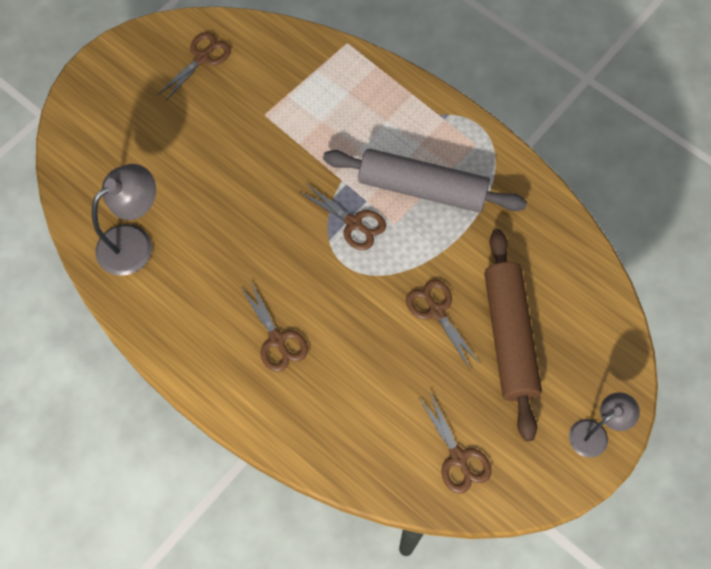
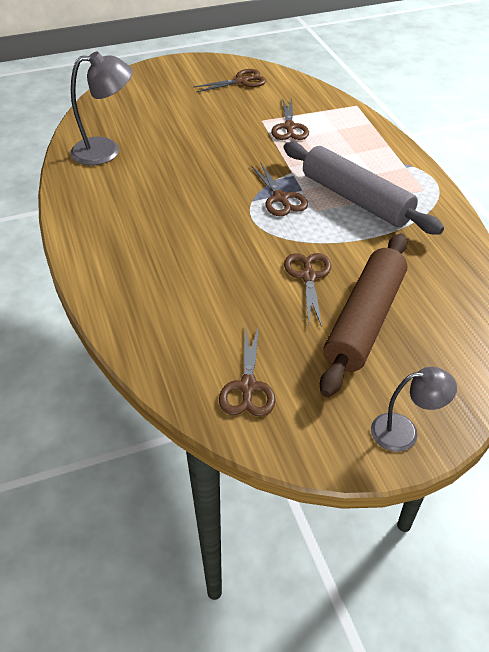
camera: 30 degrees right, 20 degrees down
(277, 340) = (158, 241): brown scissors -> brown scissors (289, 127)

